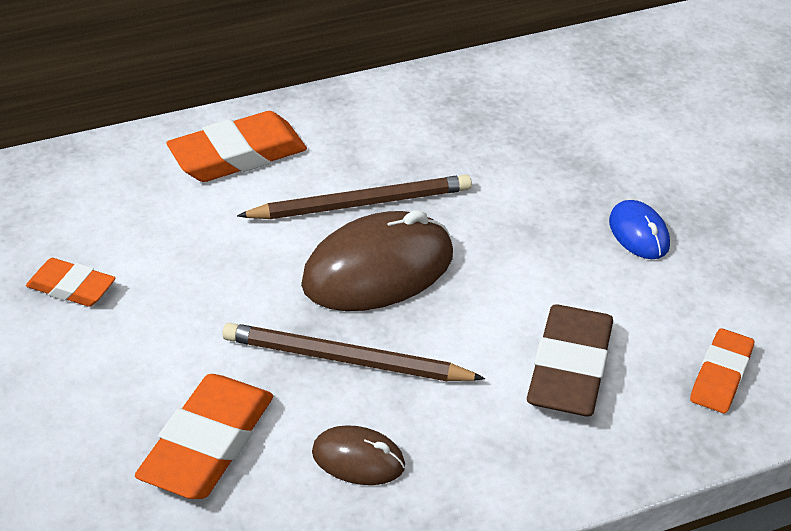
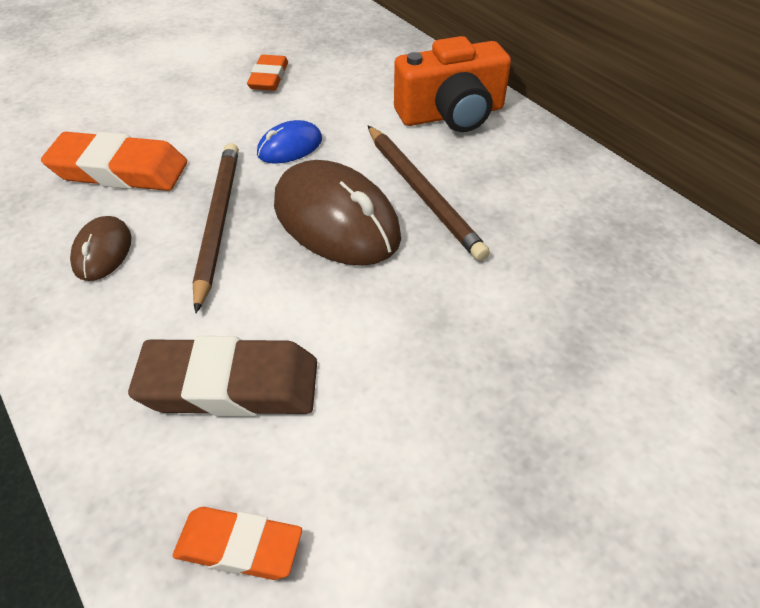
camera: 75 degrees right, 5 degrees up
(238, 155) = (451, 114): orange eraser -> orange camera
(638, 233) = (474, 425): blue mouse -> blue mouse (290, 147)

